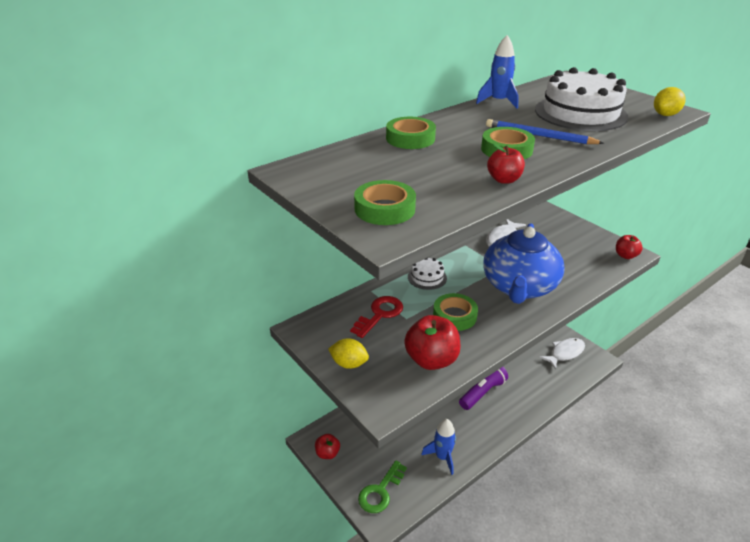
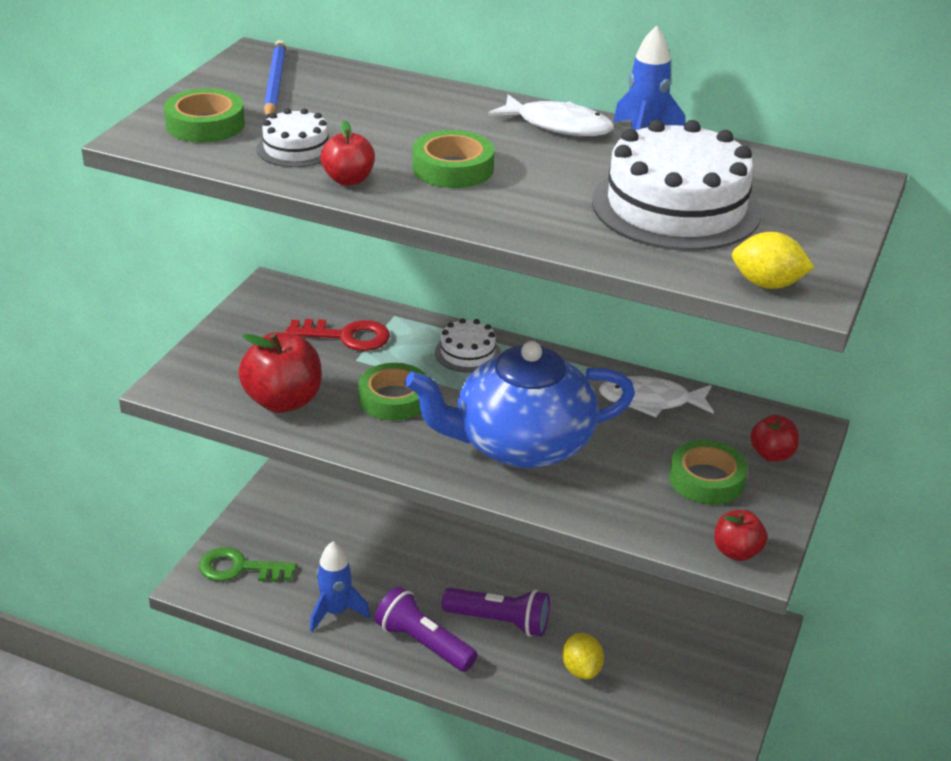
camera: 60 degrees right, 0 degrees up
(327, 453) = (271, 499): red apple -> red apple (772, 454)
(349, 364) = (231, 340): yellow lemon -> yellow lemon (581, 669)
(410, 138) = (423, 101): green tape -> green tape (706, 479)
(448, 186) = (296, 148): none -> white cake
(484, 428) = (423, 643): none -> purple flashlight
(539, 136) = (533, 185): blue pencil -> blue pencil (274, 84)
(565, 353) = (689, 709): white fish -> white fish (558, 125)

